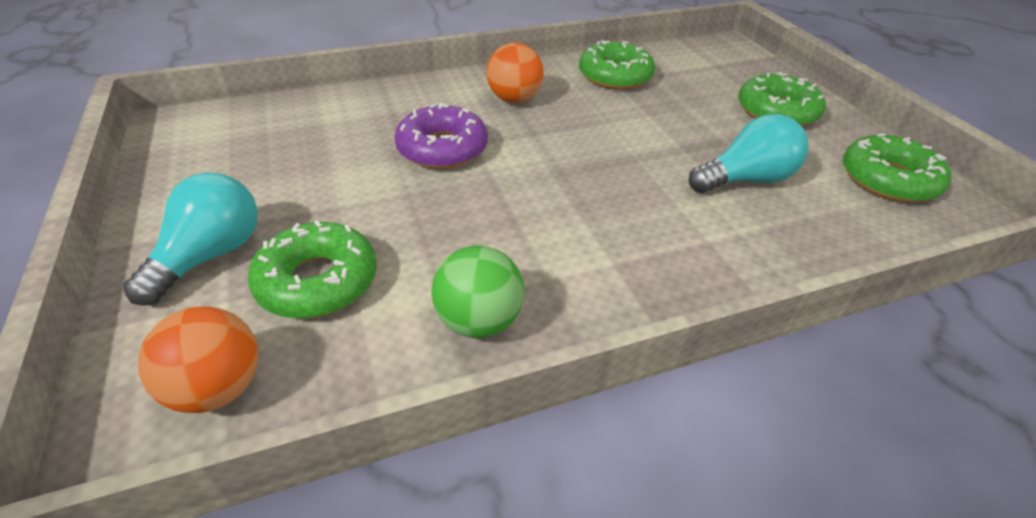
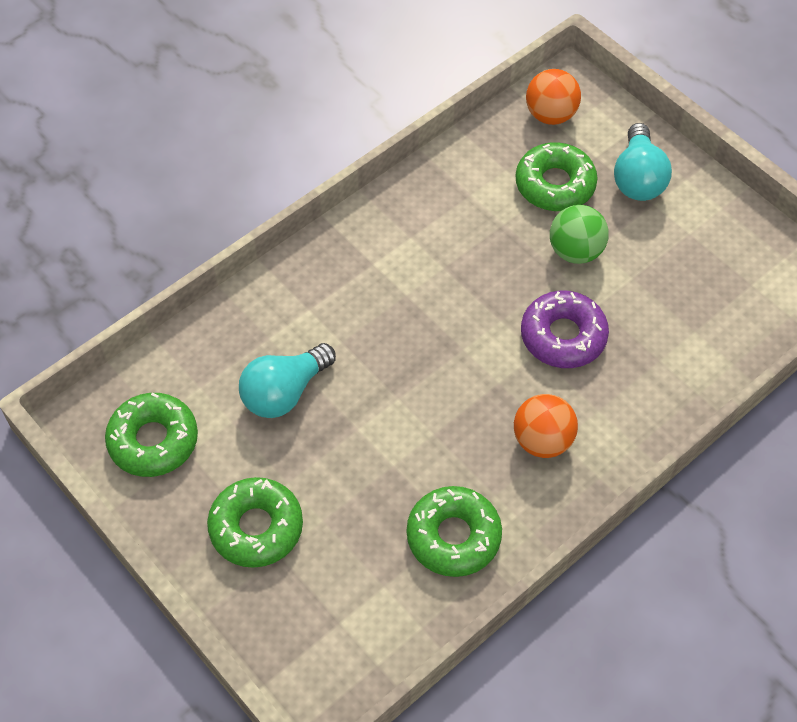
camera: 160 degrees right, 15 degrees up
(479, 321) = (440, 192): green ball -> green ball (575, 251)

